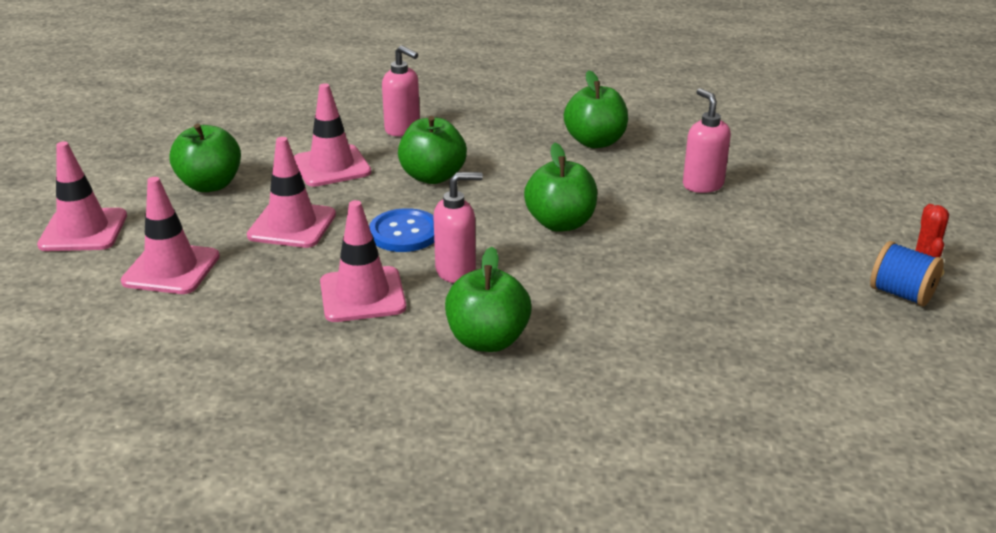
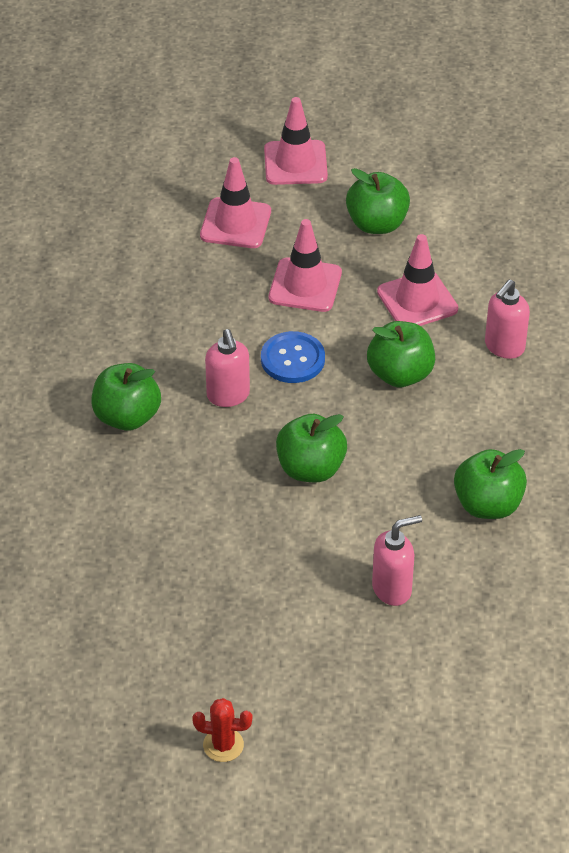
camera: 90 degrees right, 15 degrees up
(362, 295) = (194, 339): pink traffic cone -> none
(901, 294) = (181, 716): blue spool -> none

